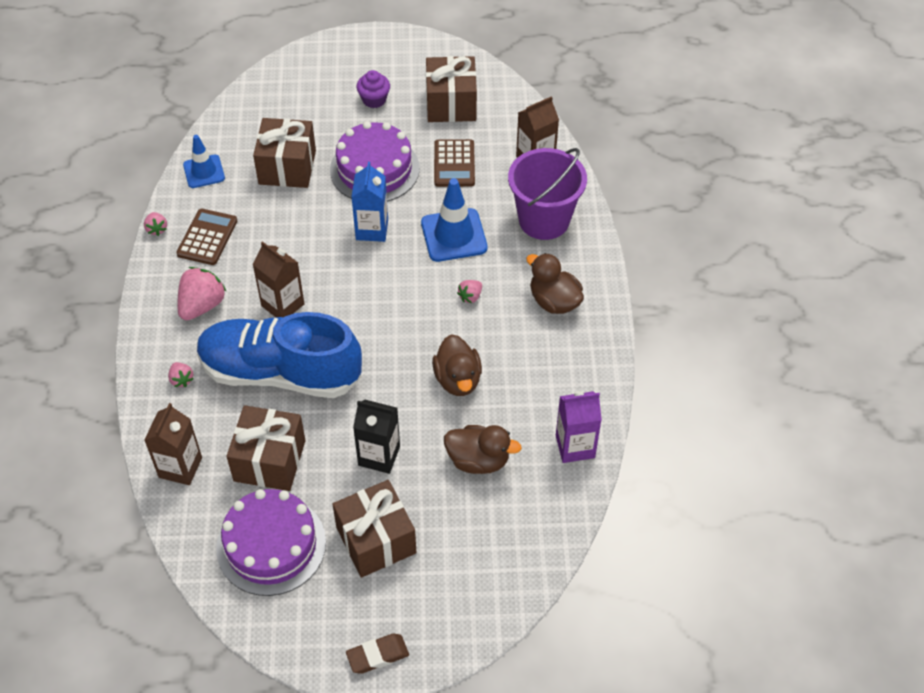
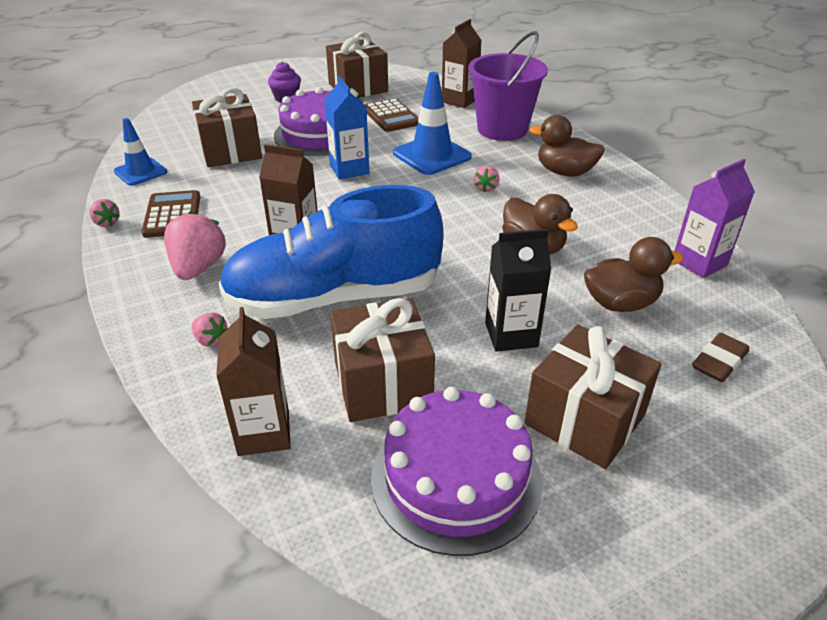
camera: 25 degrees left, 15 degrees down
(377, 655) = (718, 561): brown eraser -> brown eraser (718, 362)

